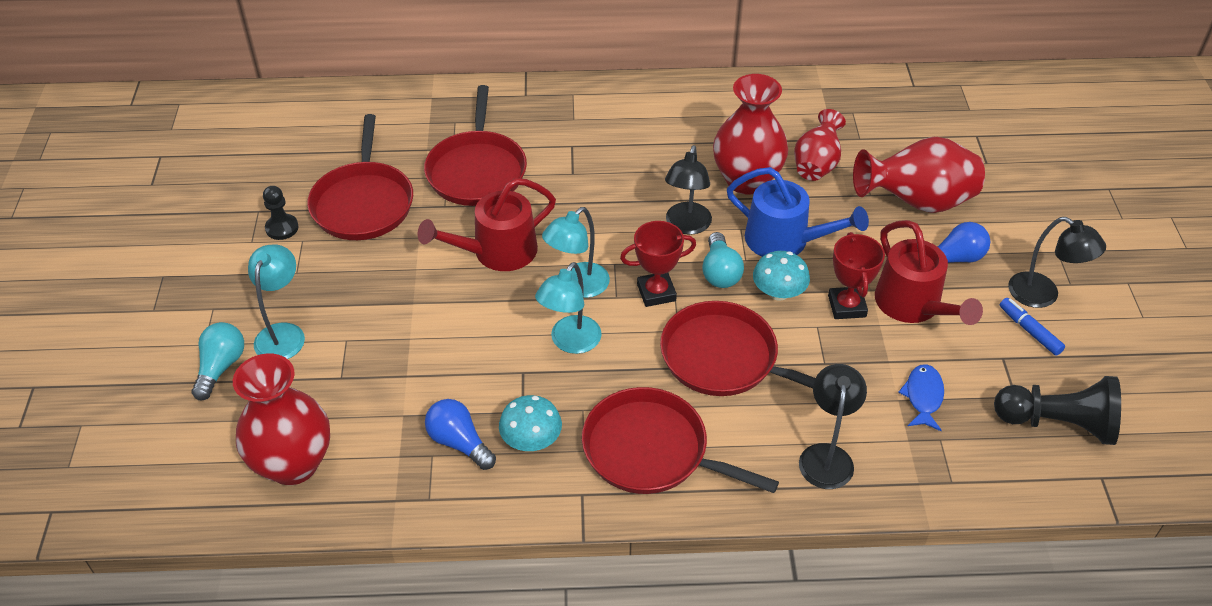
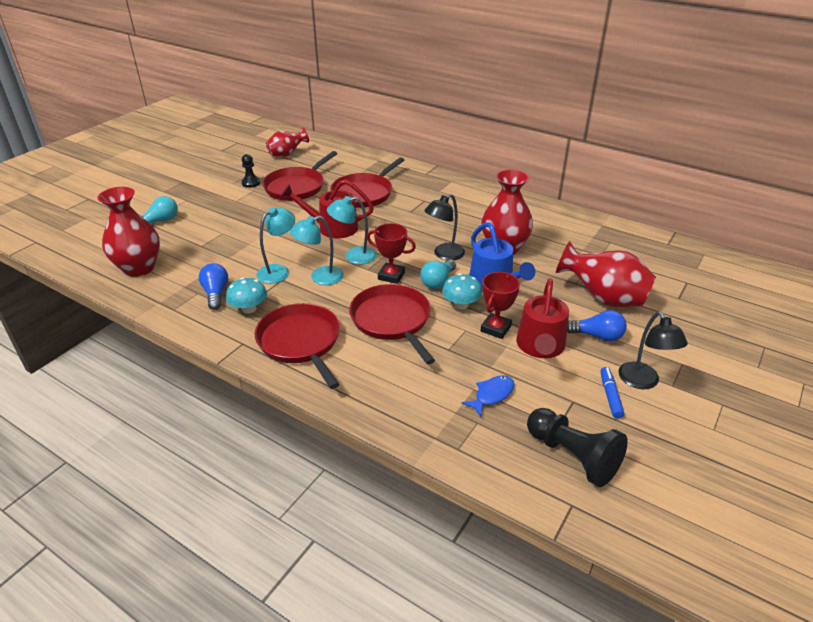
camera: 35 degrees right, 10 degrees down
(283, 333) = (200, 220): turquoise lamp -> turquoise lamp (279, 271)
(816, 165) = (556, 257): red vase -> red vase (287, 154)
(826, 456) = (394, 394): black lamp -> none

